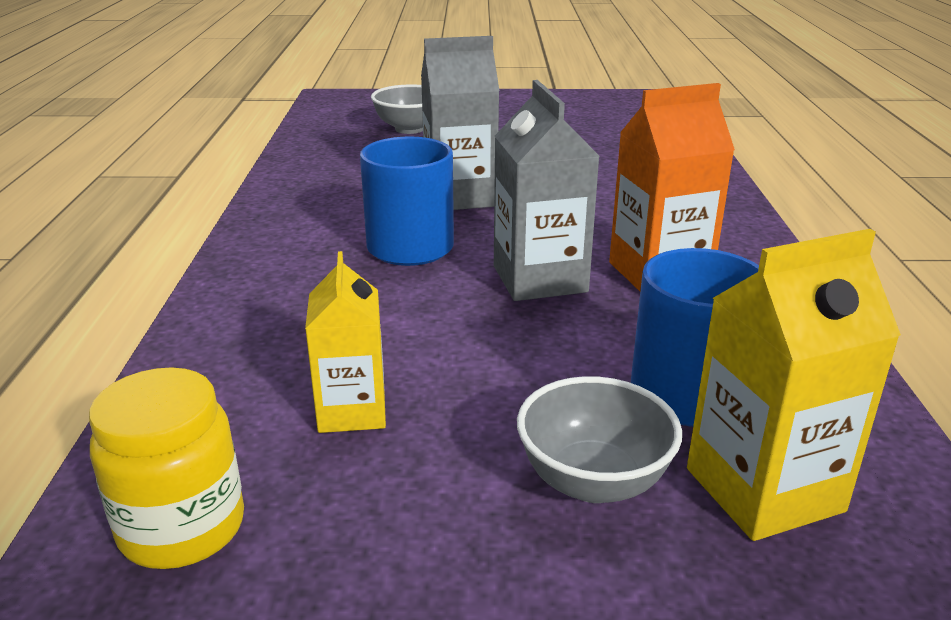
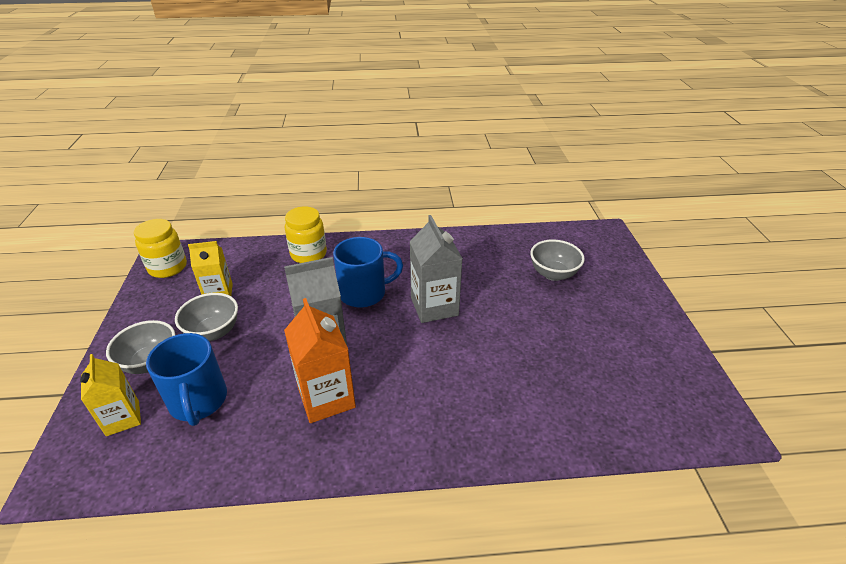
camera: 85 degrees right, 10 degrees up
(252, 302) = (308, 254): none -> yellow jar
(495, 401) = (213, 332): none -> grey bowl
(764, 490) = (123, 418): yellow carton -> yellow carton, size x0.66

